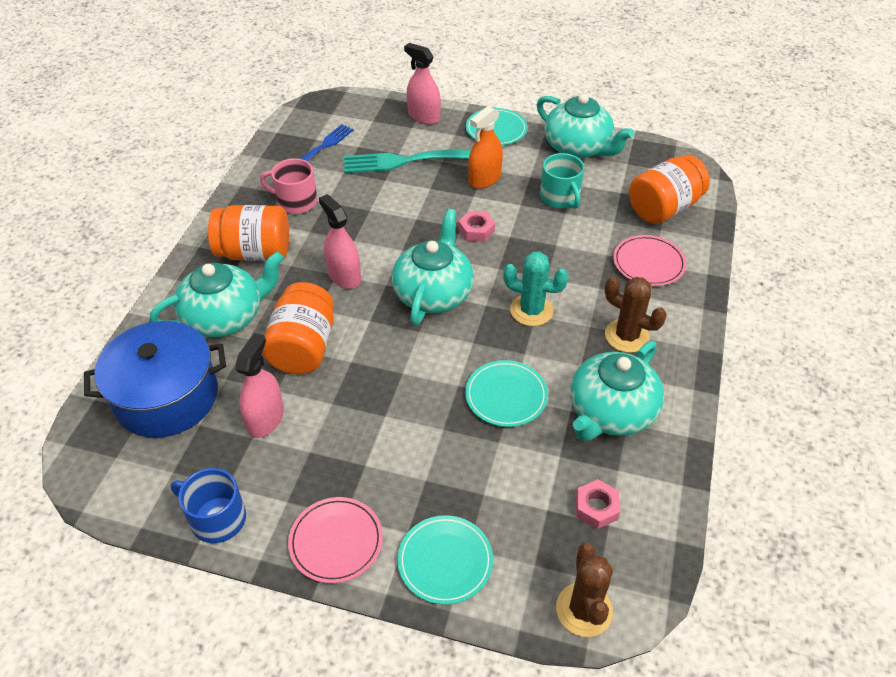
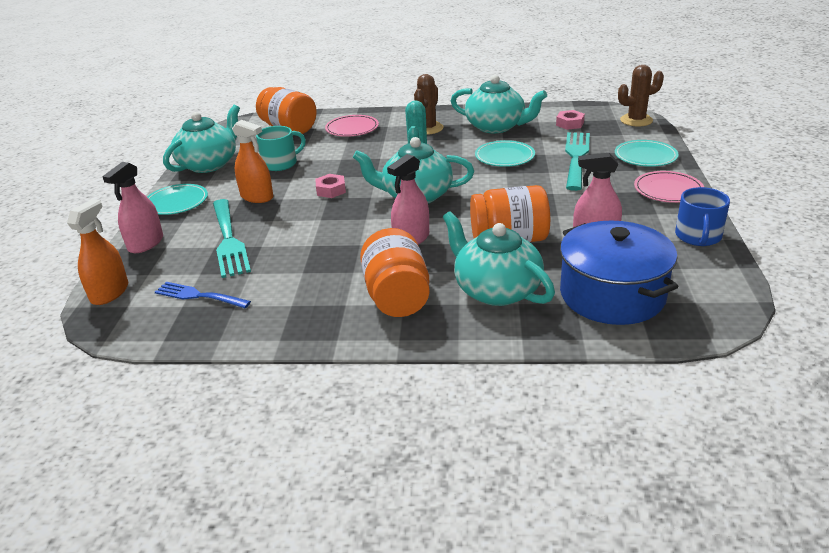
camera: 100 degrees left, 15 degrees down
(295, 201) = (305, 291): pink mug -> none
(355, 104) = (110, 293): none -> orange spray bottle
(472, 473) = (576, 158): none -> turquoise fork

